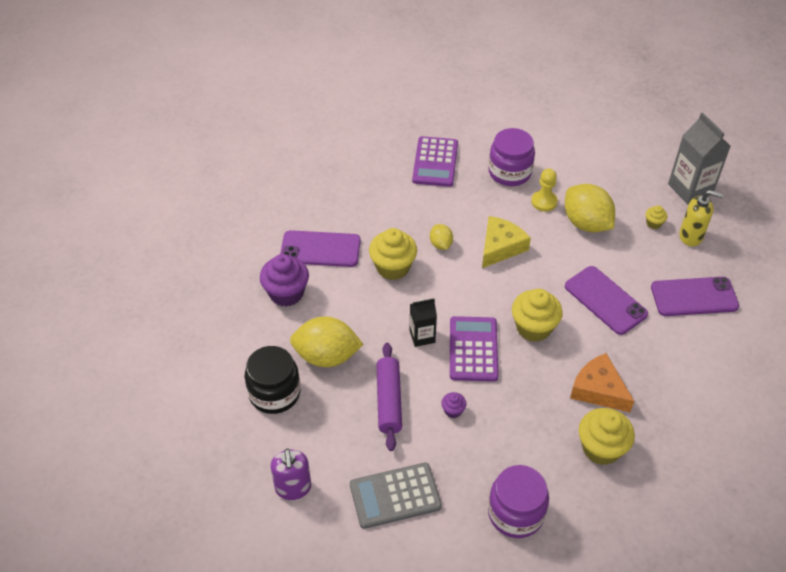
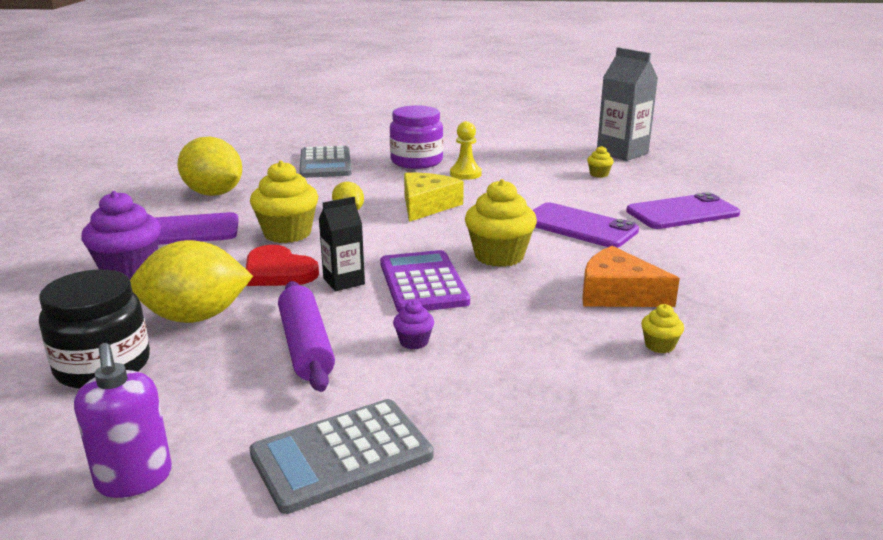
camera: 15 degrees left, 25 degrees down
(381, 315) = (278, 271): none -> red heart
(435, 162) = (325, 163): purple calculator -> grey calculator
(515, 513) = (569, 440): purple jar -> none
(586, 223) = (522, 181): yellow lemon -> yellow lemon (213, 193)
(601, 448) = (659, 345): yellow cupcake -> yellow cupcake, size x0.47
(691, 236) = (646, 177): yellow soap dispenser -> none

